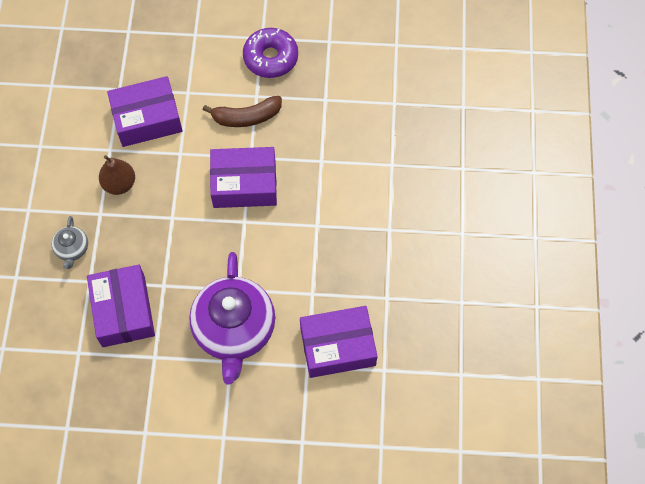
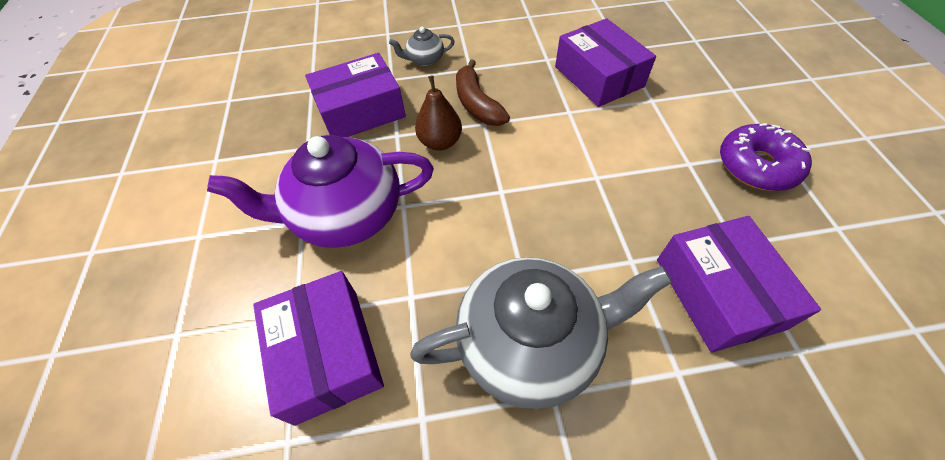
camera: 80 degrees right, 10 degrees down
(119, 184) = (510, 74): brown pear -> brown pear (440, 142)
(244, 184) = (555, 179): purple box -> purple box (718, 293)
(246, 117) = (652, 160): brown banana -> brown banana (477, 104)
(358, 232) = (531, 342): none -> grey teapot

